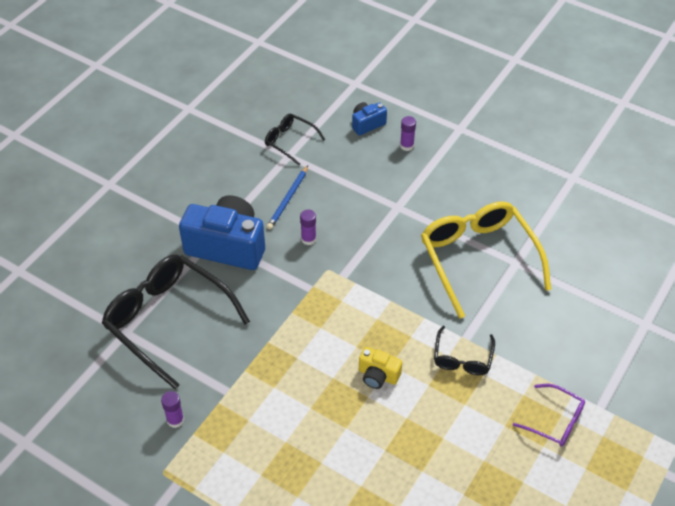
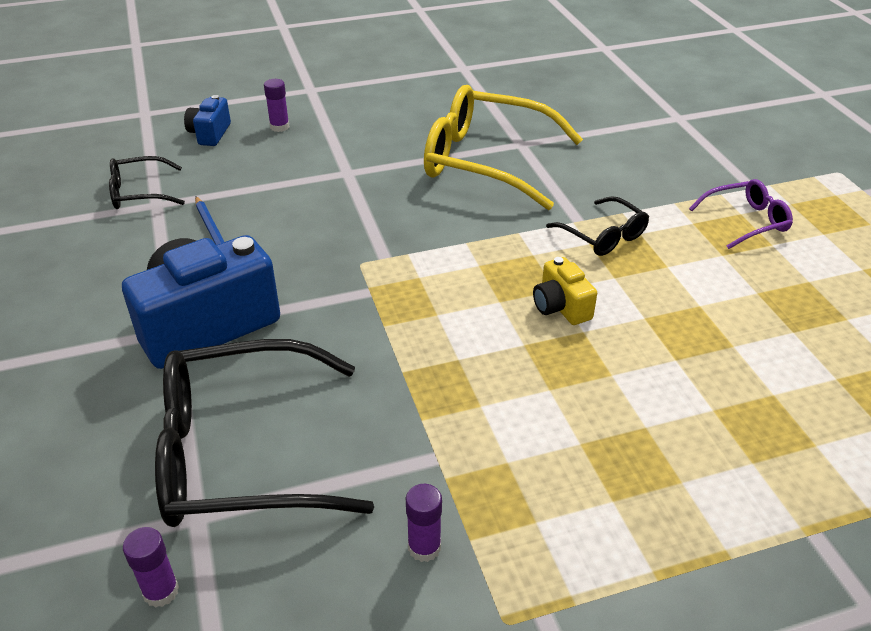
camera: 50 degrees left, 10 degrees down
(308, 239) = (297, 254): purple glue stick -> purple glue stick (161, 591)
(378, 375) = (561, 307): yellow camera -> yellow camera turned 90 degrees clockwise

